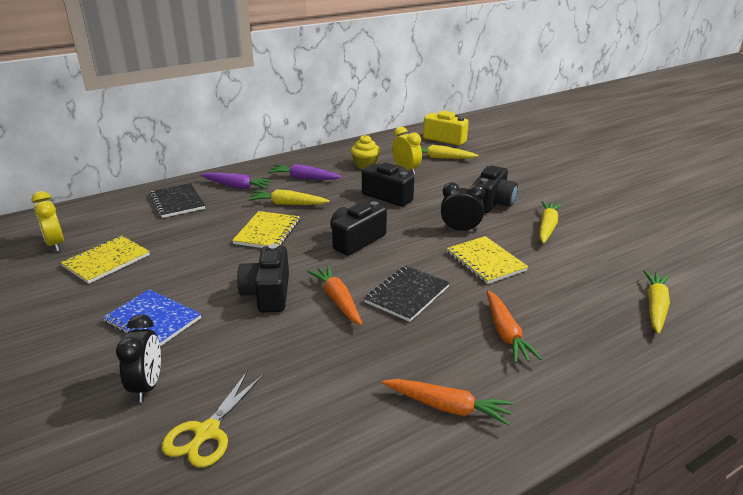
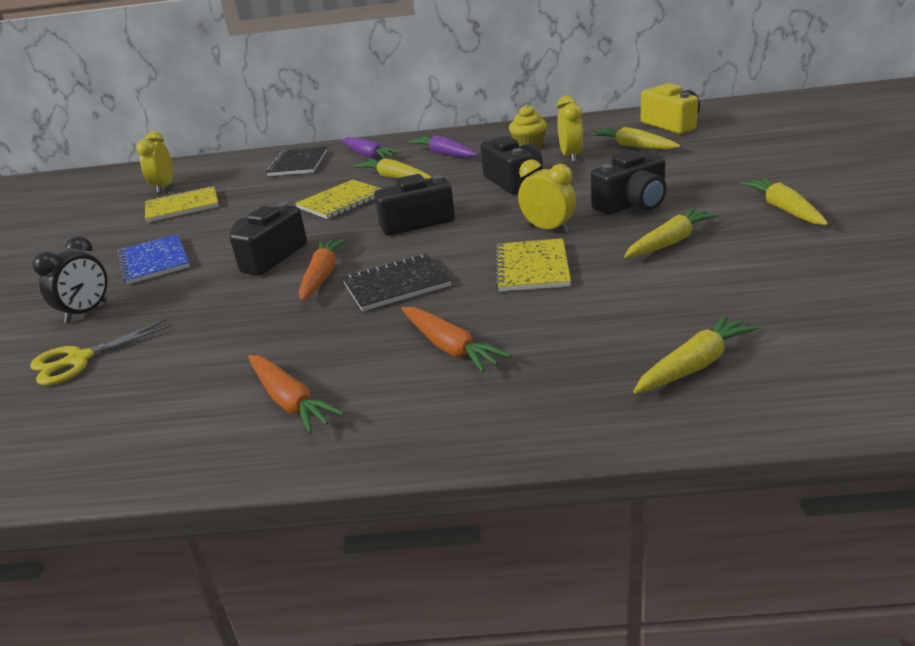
camera: 35 degrees right, 0 degrees up
(460, 230) = (548, 229): black clock -> yellow clock
(505, 333) = (449, 347): orange carrot -> orange carrot turned 60 degrees counterclockwise
(582, 194) = (783, 209): none -> yellow carrot

